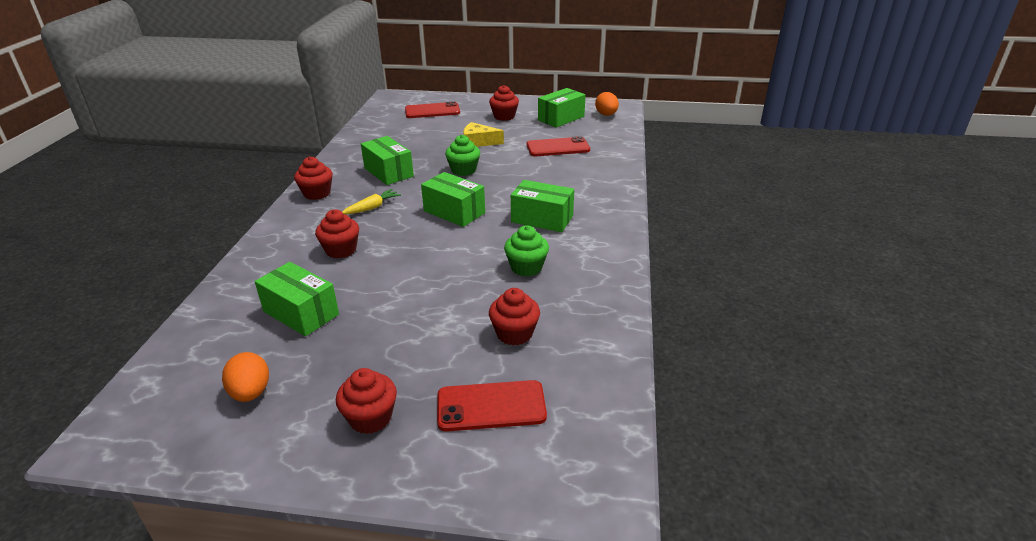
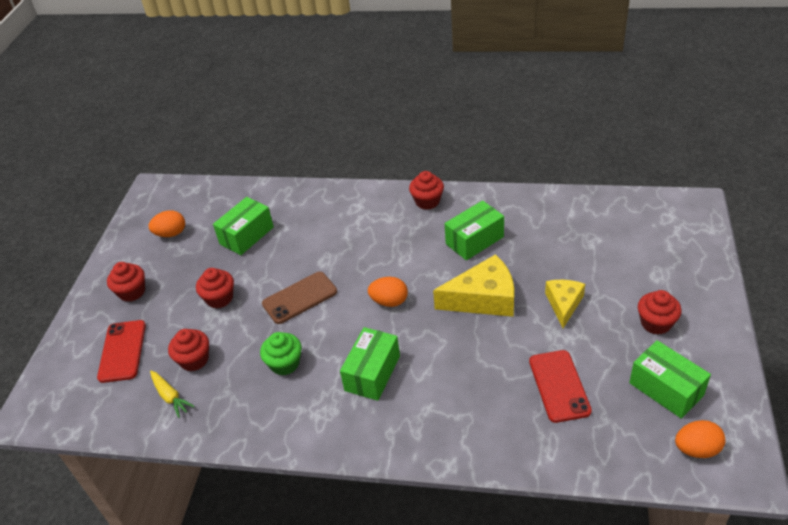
camera: 95 degrees right, 10 degrees up
(341, 250) = (328, 238): red cupcake -> red cupcake (219, 298)
(372, 207) = (400, 242): yellow carrot -> yellow carrot (170, 397)
(432, 111) = (655, 249): red phone -> none
(432, 264) = (299, 298): none -> brown phone
(454, 212) = (389, 301): green box -> orange egg
(463, 170) = (483, 298): green cupcake -> yellow cheese

